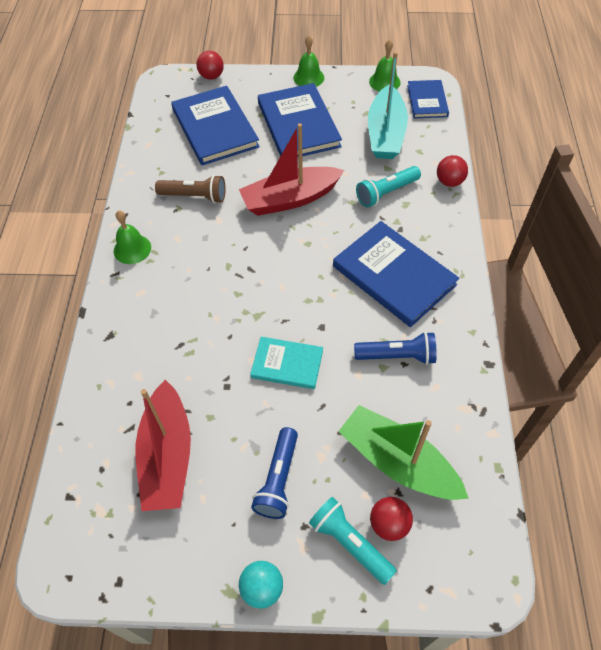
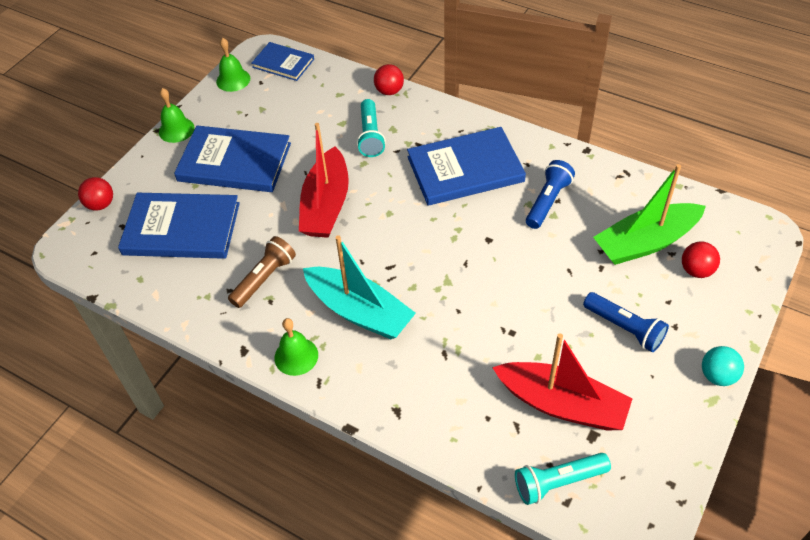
camera: 60 degrees left, 5 degrees down
(287, 364) = (513, 279): turquoise book -> none
(350, 543) = (701, 302): turquoise flashlight -> turquoise flashlight (558, 482)
(385, 133) = (299, 106): turquoise boat -> turquoise boat (359, 311)

